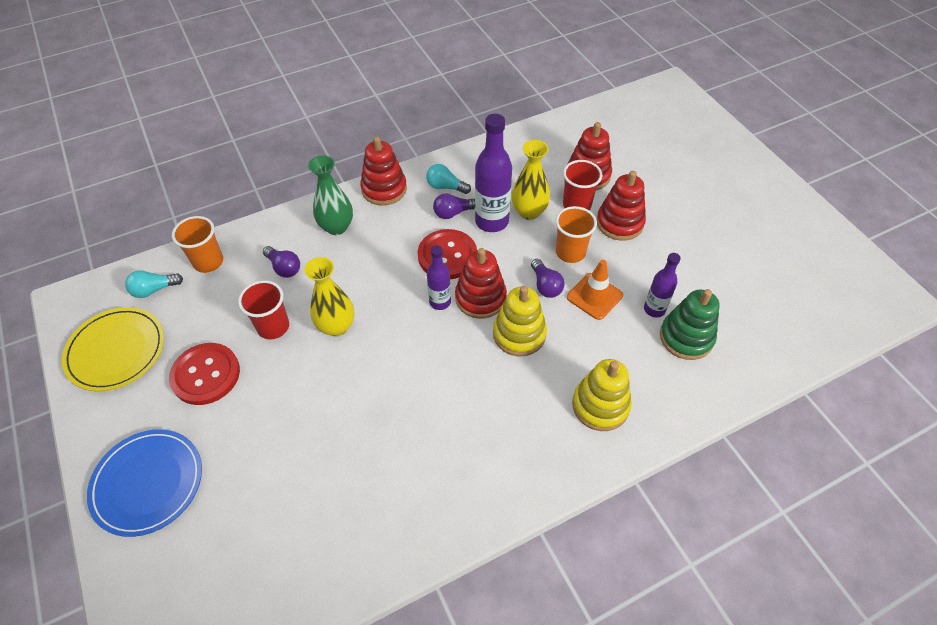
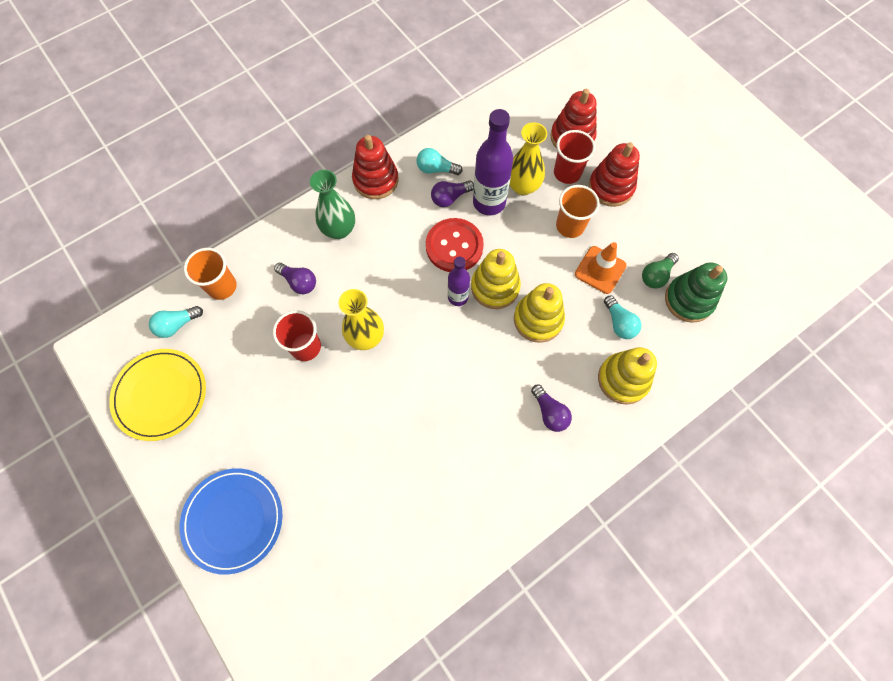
camera: 10 degrees left, 15 degrees up
(206, 375) = (255, 406): red button -> none
(480, 298) = (495, 287): red stacking toy -> yellow stacking toy
(545, 285) = (553, 265): purple light bulb -> purple light bulb (549, 412)
(606, 349) = (619, 323): none -> turquoise light bulb
(654, 309) = (656, 275): purple bottle -> green light bulb

